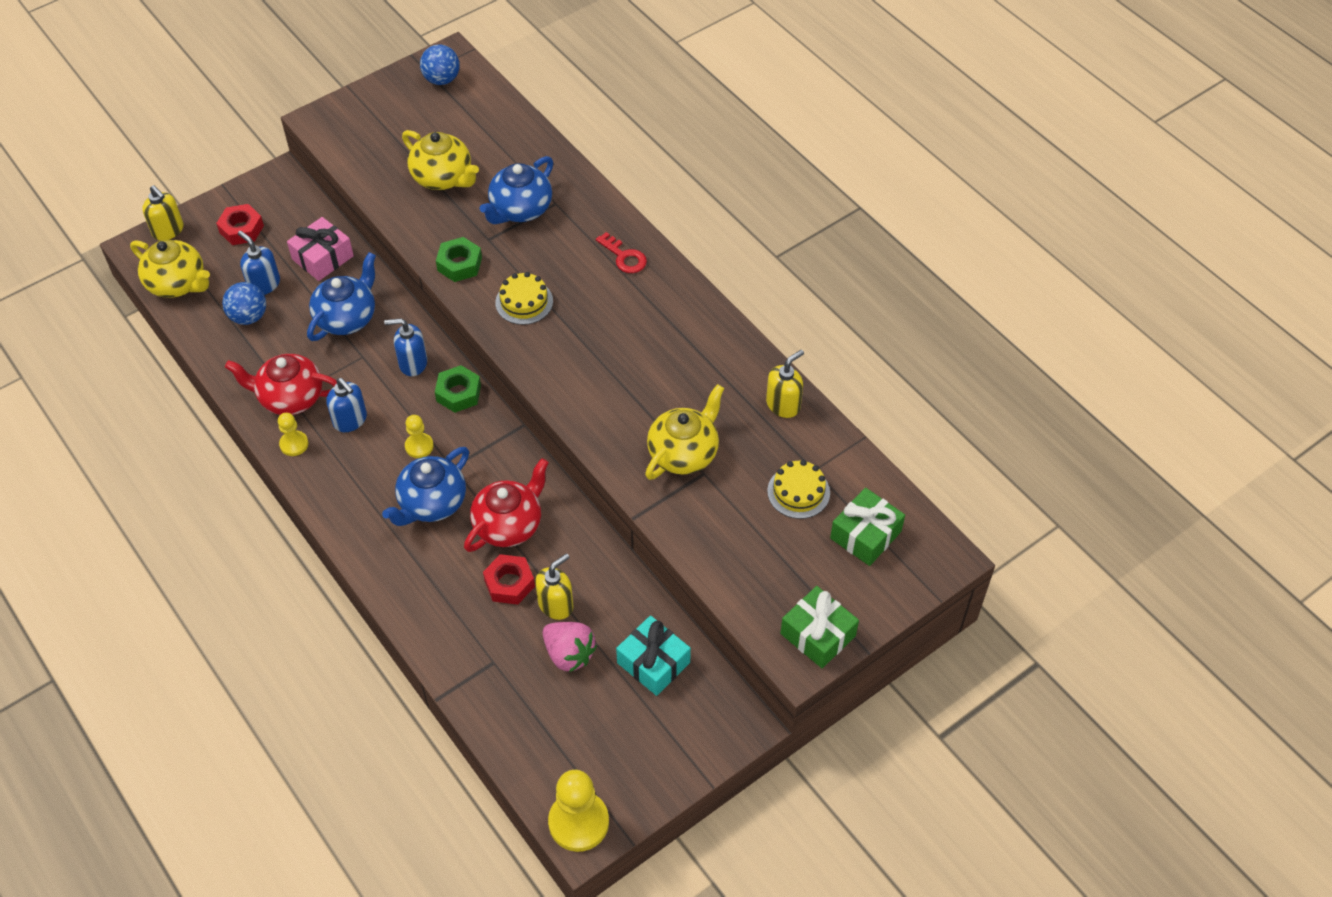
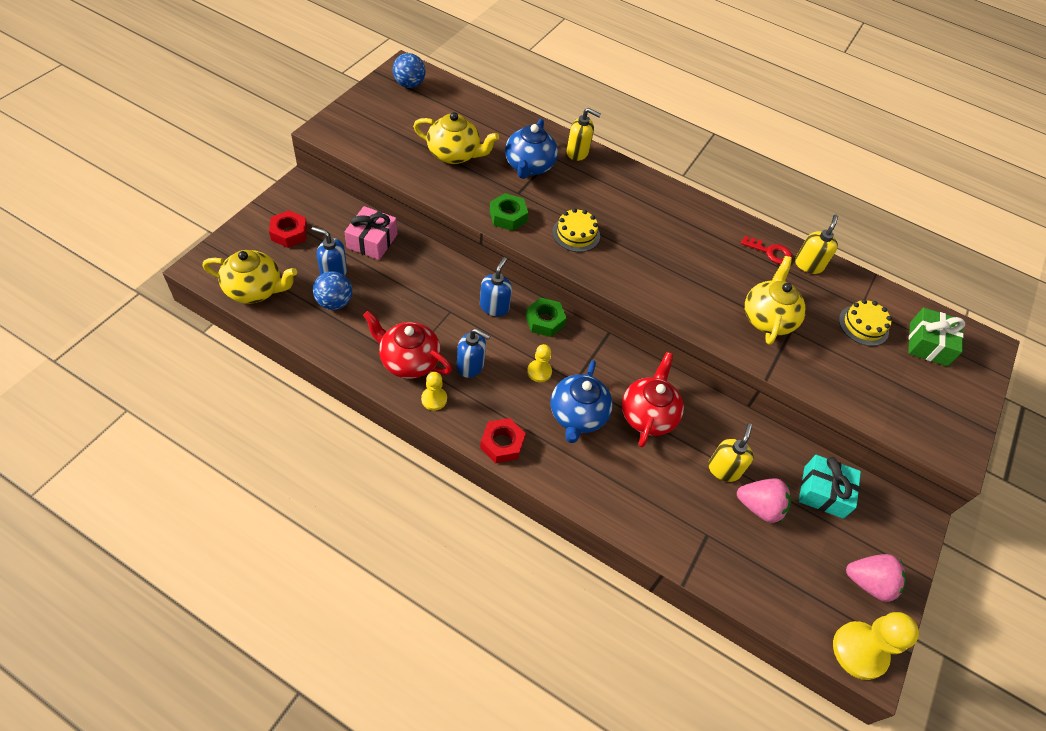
camera: 30 degrees left, 0 degrees up
(168, 230) = (223, 248): yellow soap dispenser -> yellow soap dispenser (577, 153)
(290, 398) = (408, 361): red teapot -> red teapot turned 45 degrees clockwise
(347, 318) = (419, 283): blue teapot -> none
(412, 363) = (494, 306): blue soap dispenser -> blue soap dispenser turned 135 degrees clockwise
(509, 583) = (678, 463): red nut -> red nut (502, 444)
(624, 257) = (627, 185): red key -> red key (770, 252)
(637, 765) = (869, 582): none -> pink strawberry
(818, 635) = (953, 430): green gift -> none

